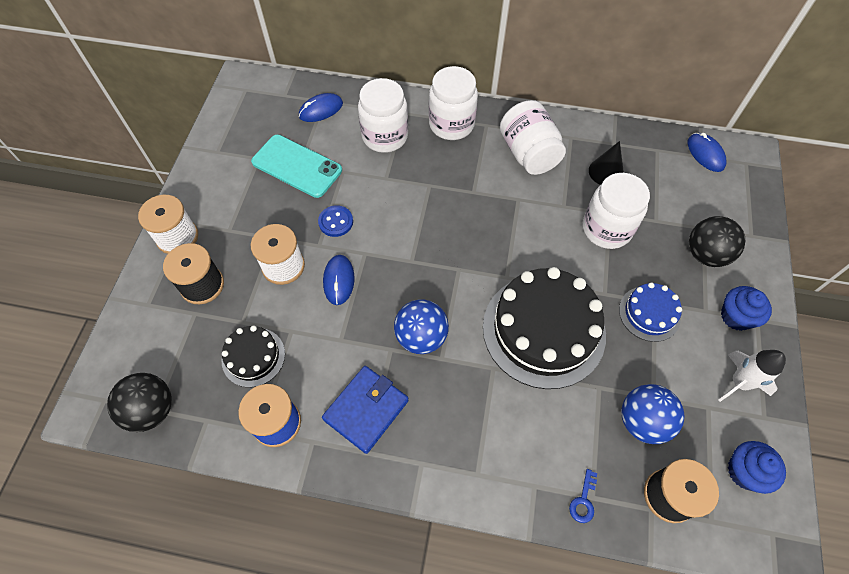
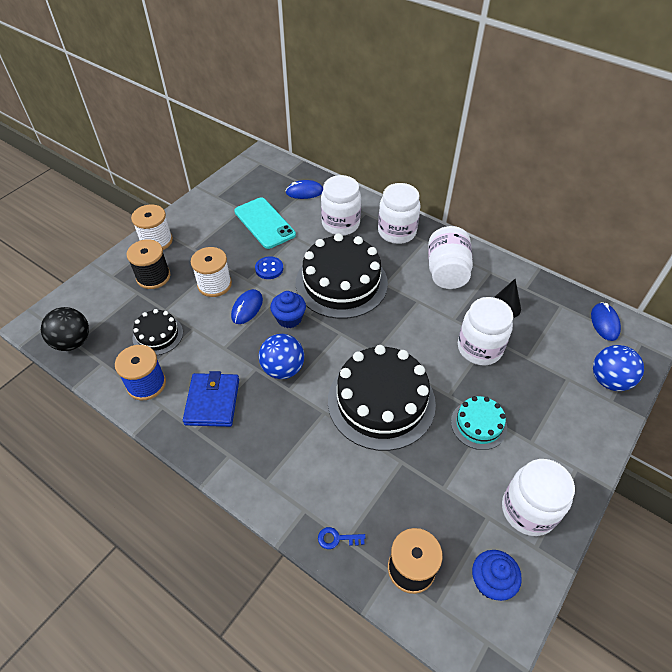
camera: 25 degrees right, 10 degrees down
(366, 410) = (212, 401): blue wallet -> blue wallet turned 60 degrees counterclockwise
(426, 208) = (341, 283): none -> black cake
(583, 500) = (337, 538): blue key -> blue key turned 45 degrees clockwise
(642, 421) = (423, 502): blue ball -> blue ball (609, 380)
(649, 313) = (478, 424): blue cake -> turquoise cake
(705, 254) = (557, 399): black ball -> none
(736, 316) = (557, 458): blue cupcake -> blue cupcake (289, 318)
(739, 383) = (528, 510): white rocket -> white jar

